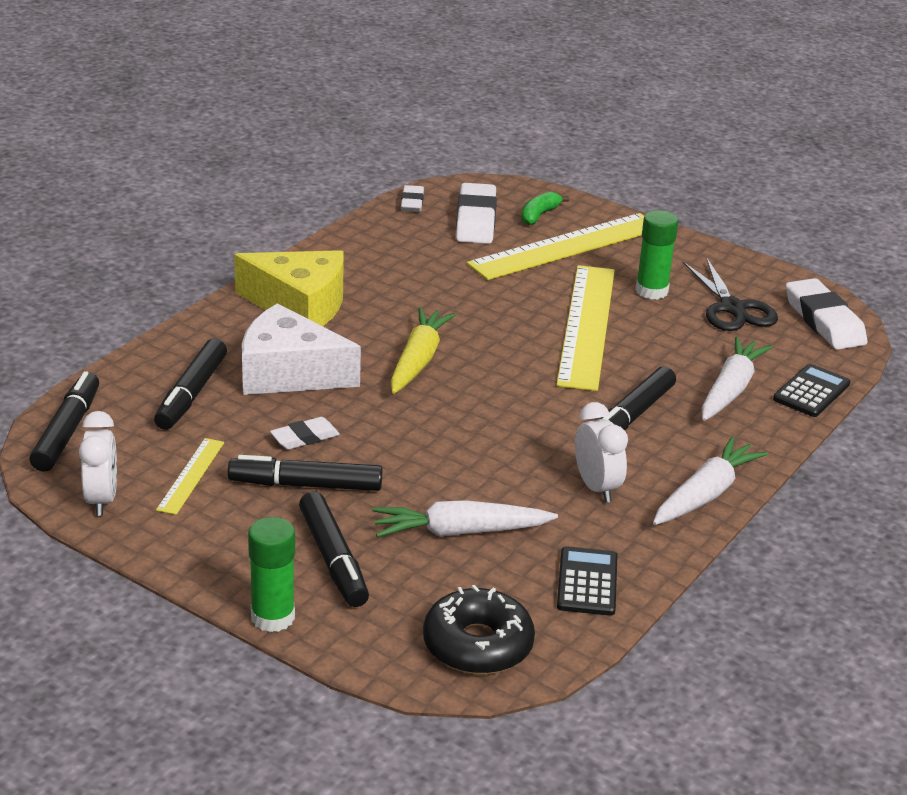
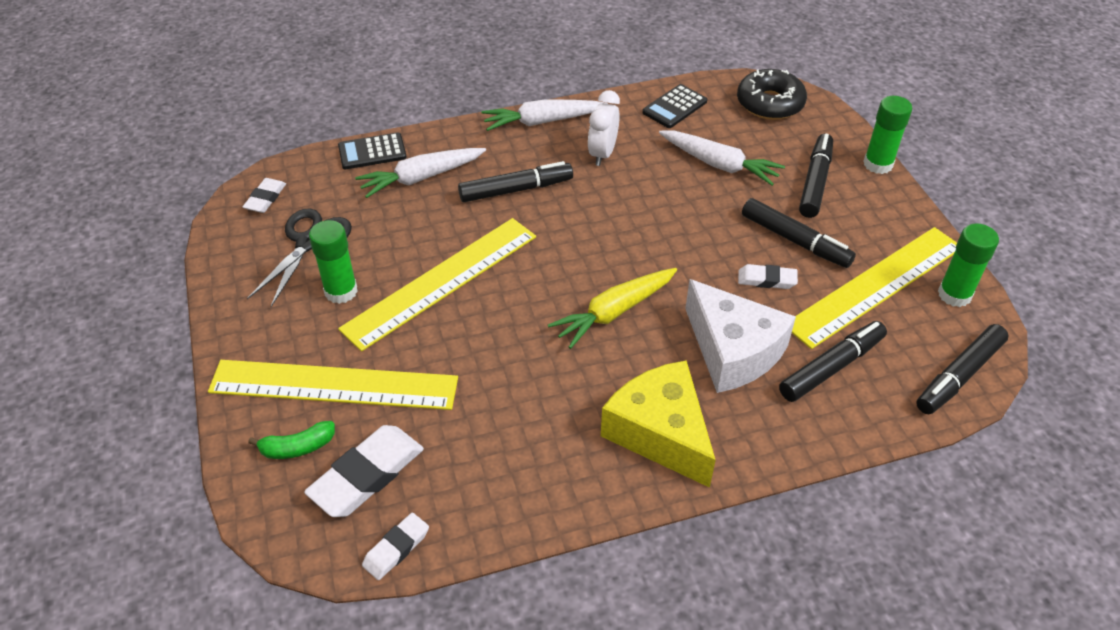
camera: 140 degrees left, 15 degrees up
(101, 500) = (954, 295): white clock -> green glue stick
(191, 475) = (875, 285): yellow ruler -> yellow ruler, size x2.14
(824, 321) = (265, 198): white eraser -> white eraser, size x0.56

